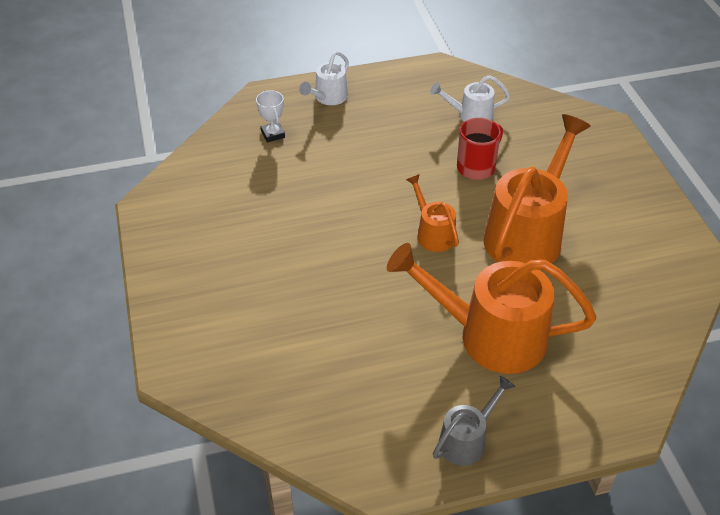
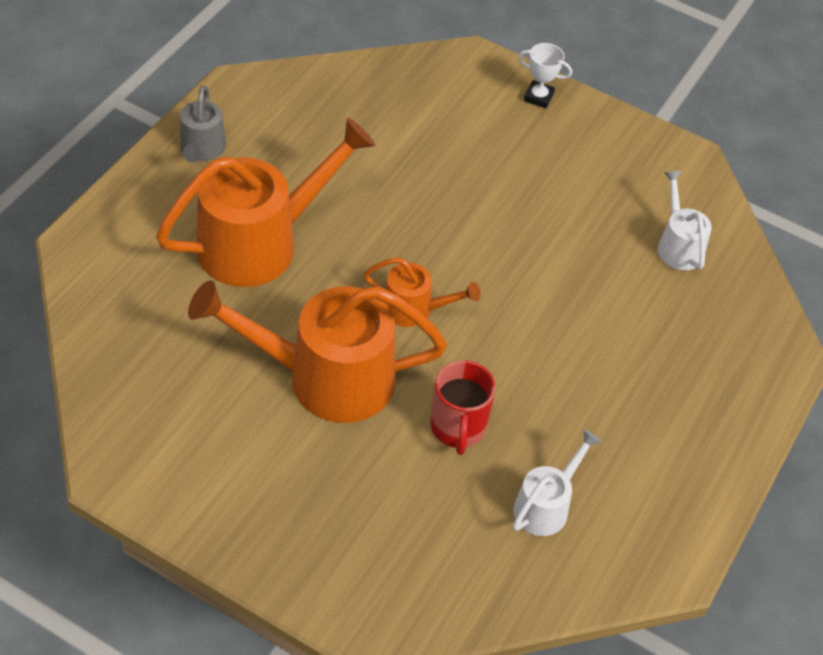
camera: 130 degrees right, 5 degrees up
(273, 134) = (704, 311): white trophy -> white trophy (538, 97)
(328, 98) = (723, 405): white watering can -> white watering can (678, 245)
(528, 232) = (323, 378): orange watering can -> orange watering can turned 105 degrees clockwise

